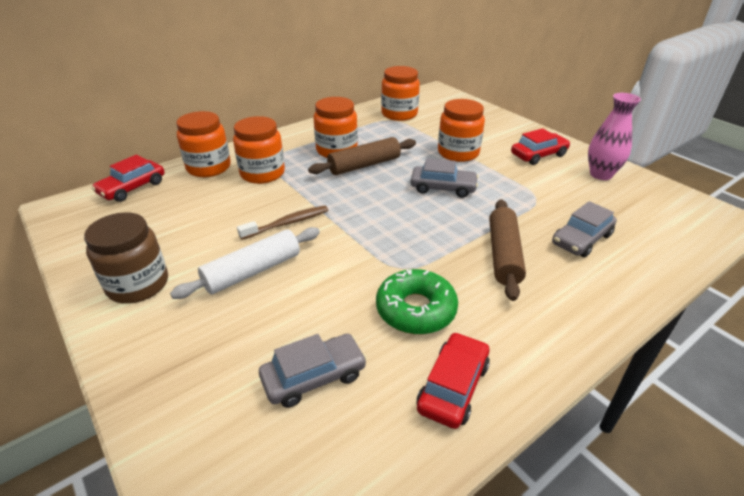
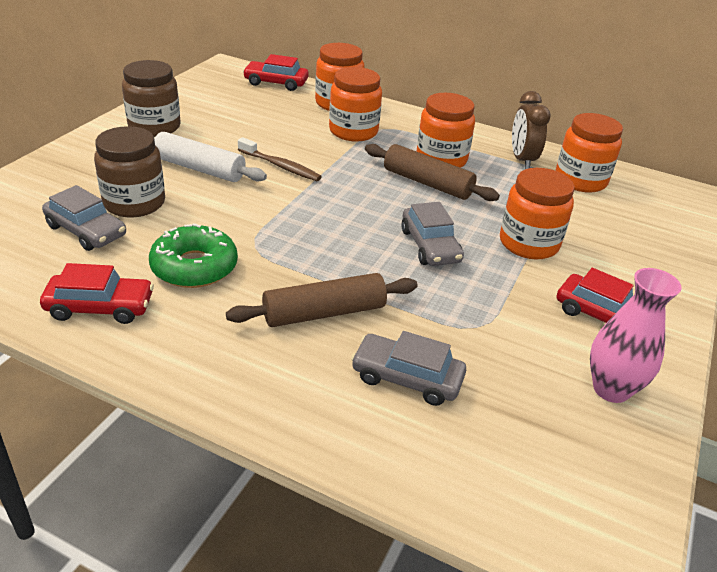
camera: 60 degrees right, 0 degrees up
(284, 329) = (134, 203): none -> brown jar
(361, 123) = (522, 159): none -> brown clock

